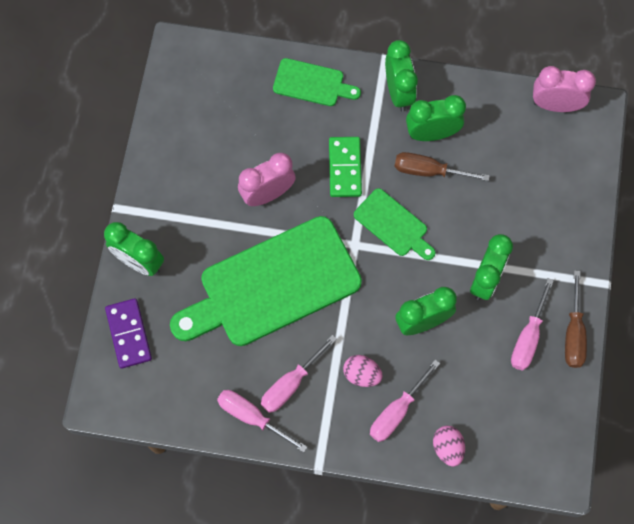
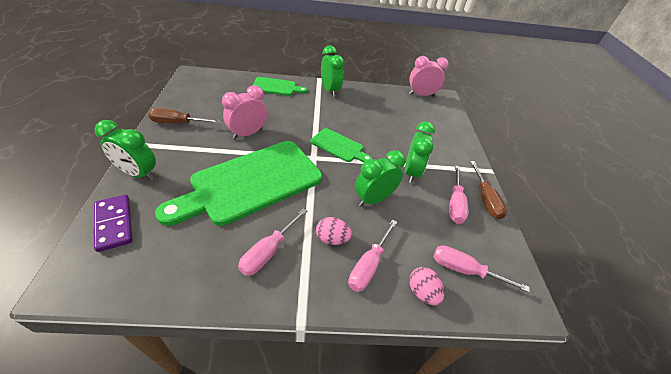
camera: 15 degrees left, 25 degrees down
(252, 417) = (230, 284): pink screwdriver -> pink screwdriver (465, 270)
(345, 168) = (301, 120): green domino -> none
(429, 171) = (356, 121): brown screwdriver -> brown screwdriver (178, 123)
(432, 134) = (354, 106): green clock -> none

